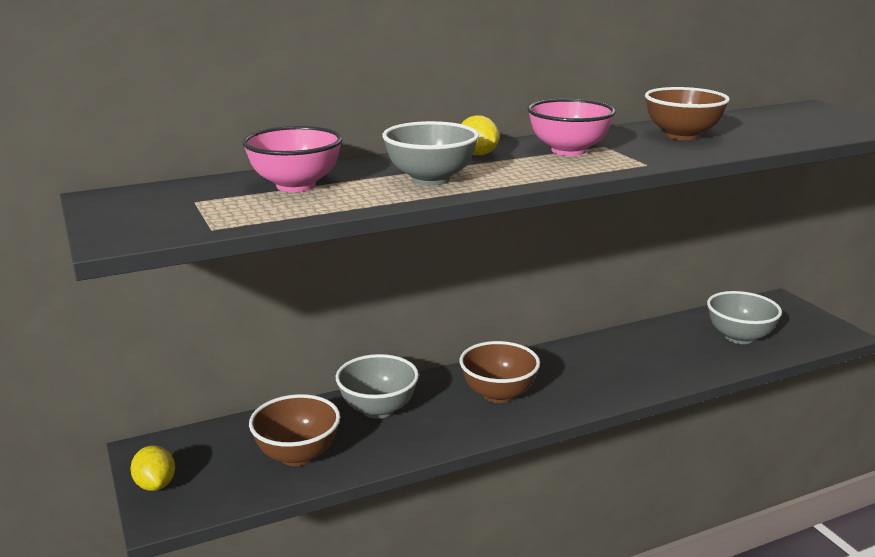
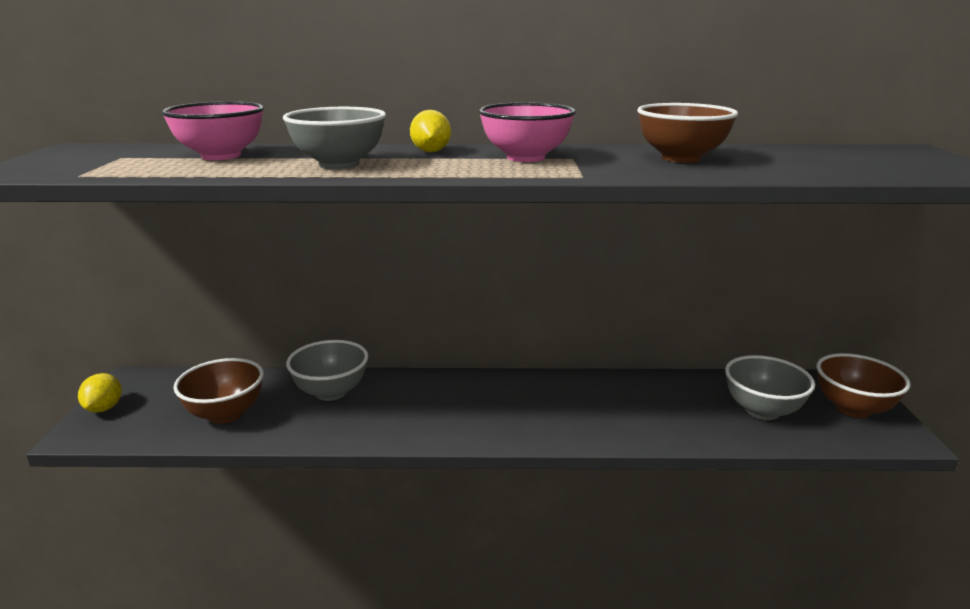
camera: 25 degrees right, 0 degrees up
(498, 394) = (447, 406): brown bowl -> brown bowl (853, 408)

